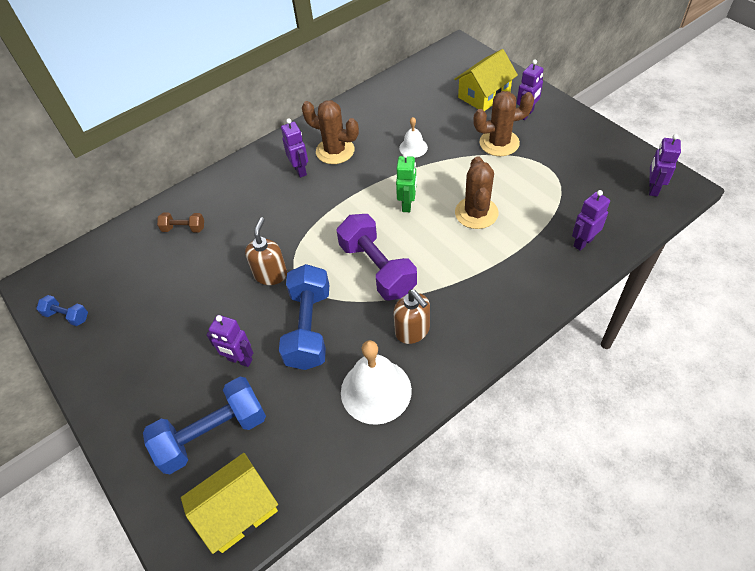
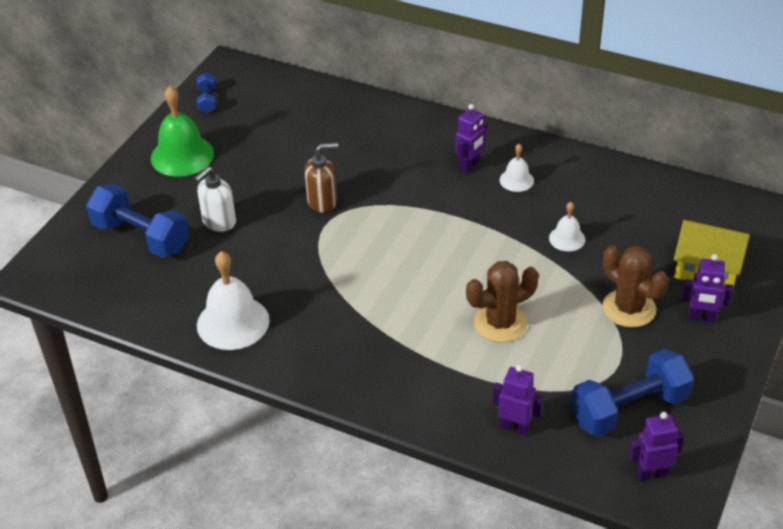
camera: 60 degrees right, 10 degrees down
(126, 361) = (182, 155): none -> green bell
(184, 228) = (341, 122): brown dumbbell -> none
(237, 510) = (82, 280): yellow house -> none
(239, 360) = (219, 222): purple robot -> white soap dispenser
(309, 328) = (276, 252): blue dumbbell -> blue dumbbell (629, 409)
(335, 151) = (516, 180): brown cactus -> white bell
(377, 268) = (374, 272): purple dumbbell -> none
(407, 204) = (476, 264): green robot -> none
(412, 331) = (313, 325): brown soap dispenser -> none

